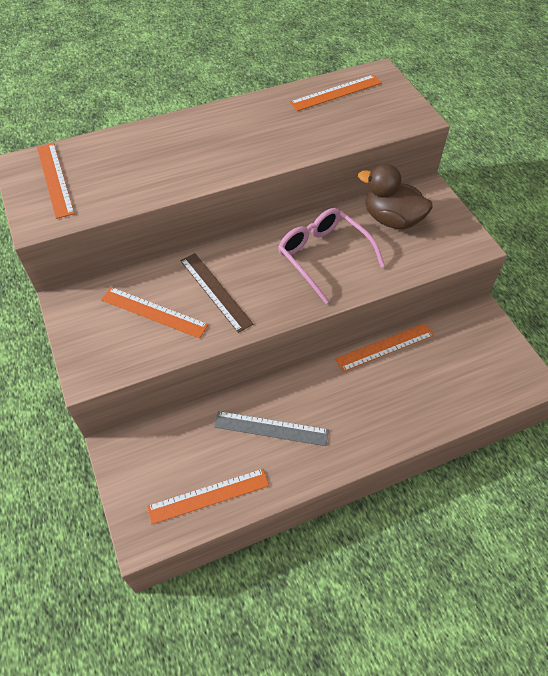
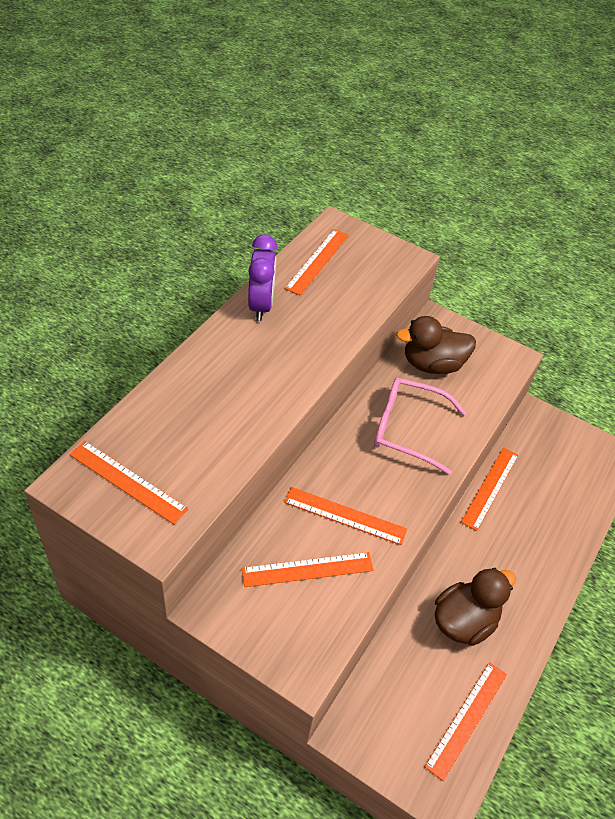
camera: 40 degrees left, 5 degrees down
(215, 291) = (345, 515): brown ruler -> orange ruler
(259, 107) = (261, 305): none -> purple clock
(271, 428) = (464, 621): grey ruler -> brown duck

